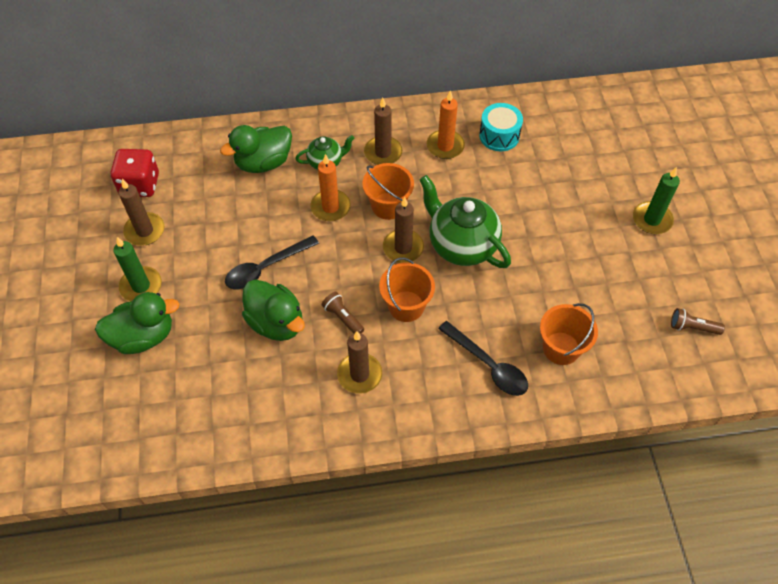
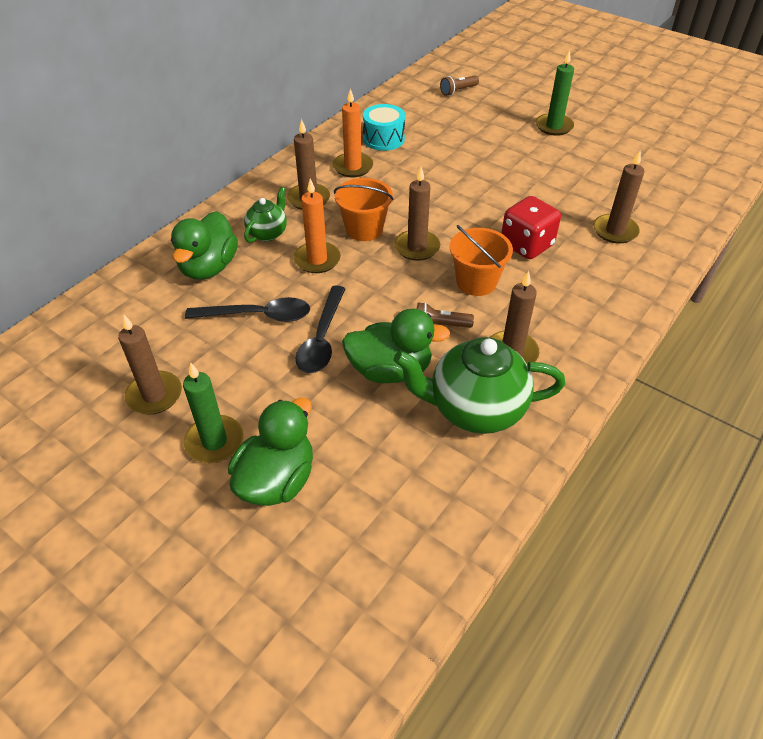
camera: 45 degrees left, 10 degrees down
(140, 185) = (96, 363): red dice -> red dice (526, 245)
(461, 245) = (457, 217): green teapot -> green teapot (475, 409)
(488, 365) = (588, 275): black spoon -> black spoon (258, 315)
(561, 348) = (615, 231): orange bucket -> brown candle
(692, 327) = (665, 166): brown flashlight -> brown flashlight (458, 91)

